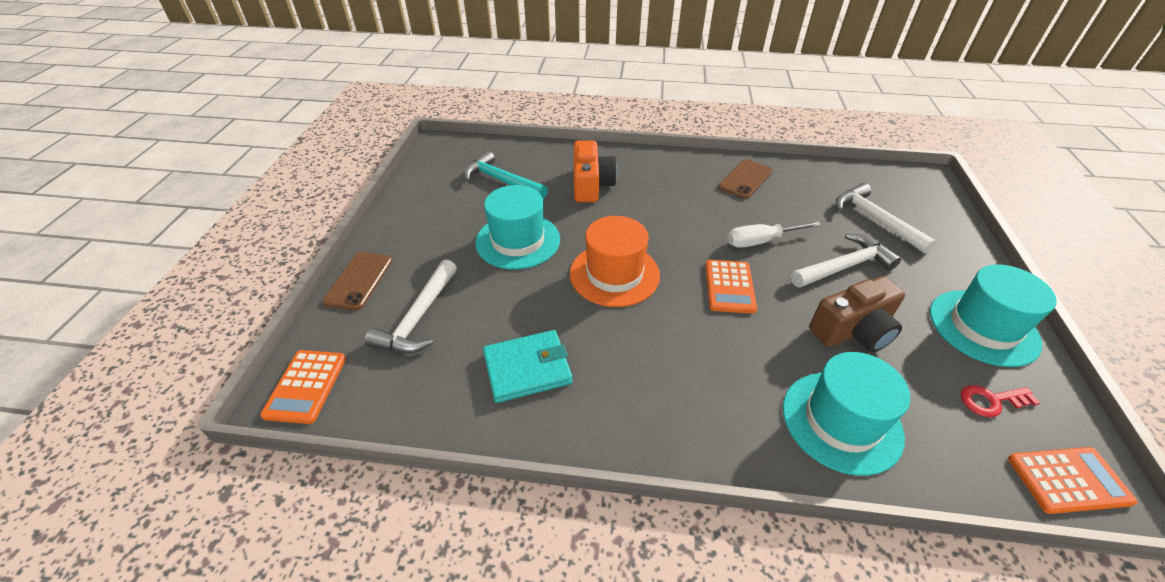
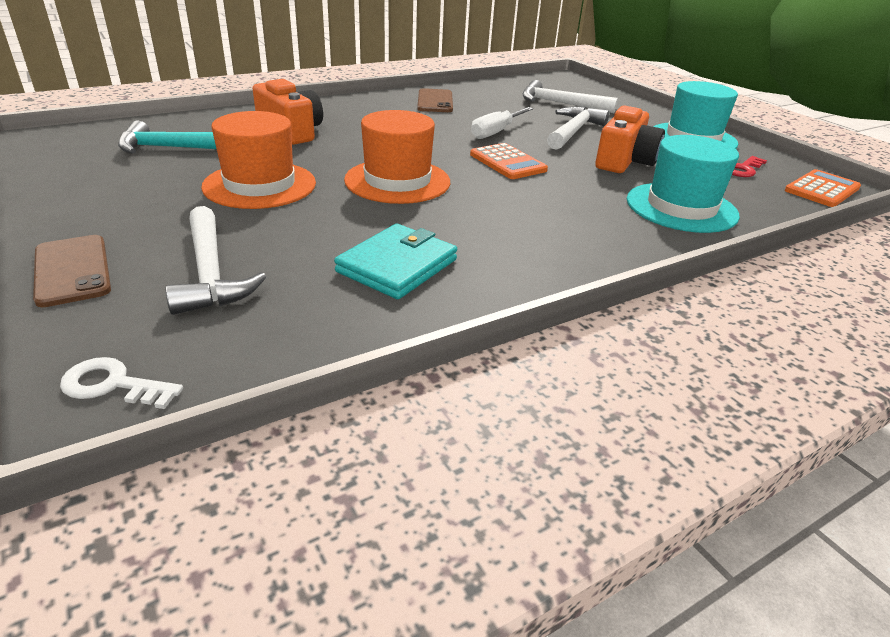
camera: 40 degrees left, 10 degrees down
(306, 386) = (113, 385): orange calculator -> white key
(518, 241) = (260, 185): turquoise hat -> orange hat
(853, 330) = (624, 161): brown camera -> orange camera

